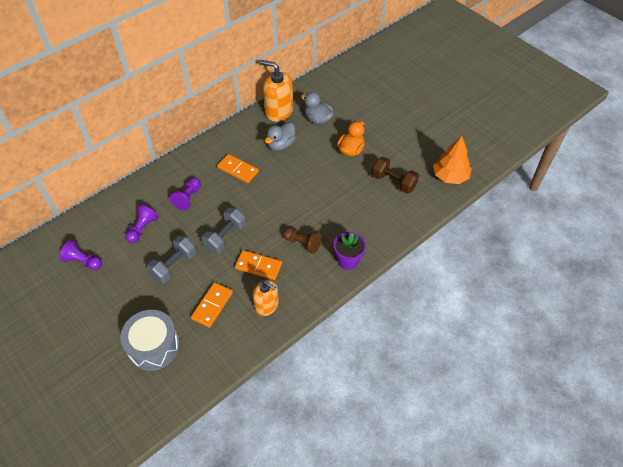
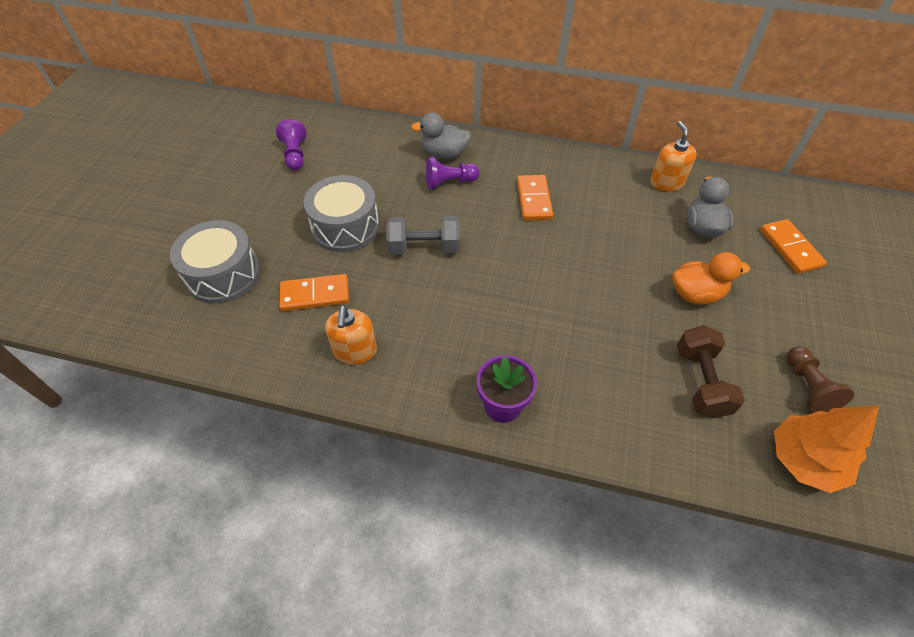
camera: 55 degrees right, 0 degrees up
(142, 228) = (374, 172): purple pawn -> none
(174, 265) = (345, 227): grey dumbbell -> grey drum
(258, 266) = (408, 306): orange domino -> orange domino (790, 248)
(279, 111) = (666, 182): orange soap dispenser -> orange soap dispenser, size x0.65
(281, 145) = (617, 216): grey duck -> grey duck (444, 154)
(302, 243) = (484, 332): brown pawn -> brown pawn (807, 387)

